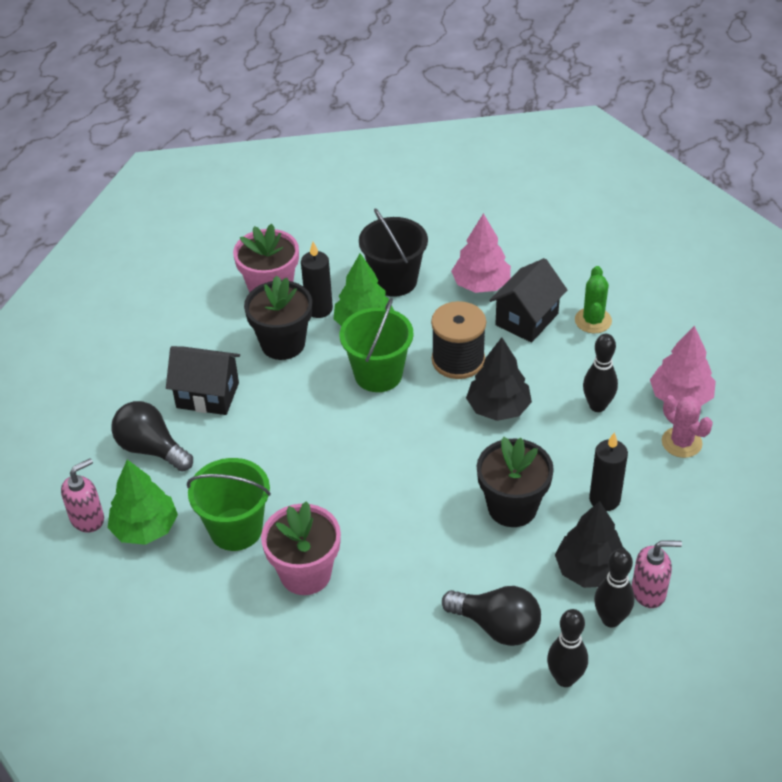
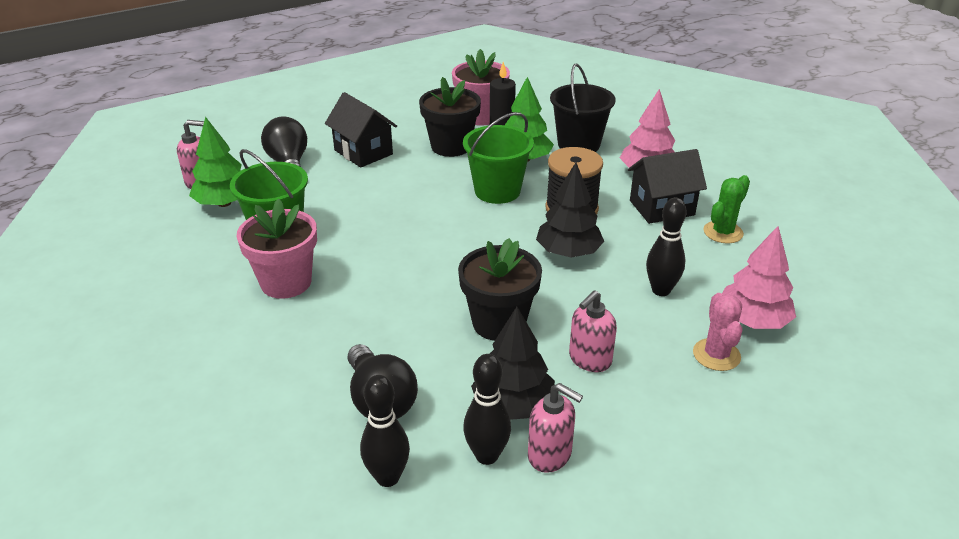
camera: 35 degrees right, 10 degrees down
(604, 499) = (589, 359): black candle -> pink soap dispenser

